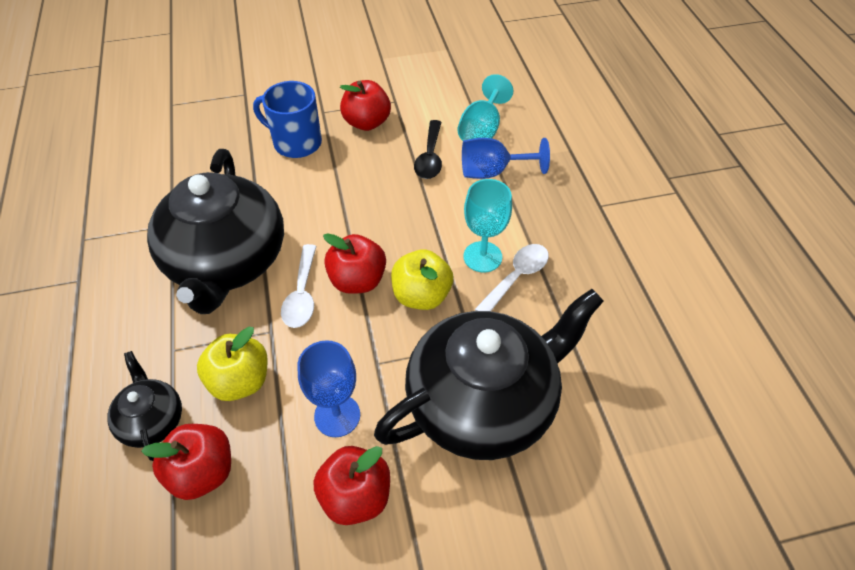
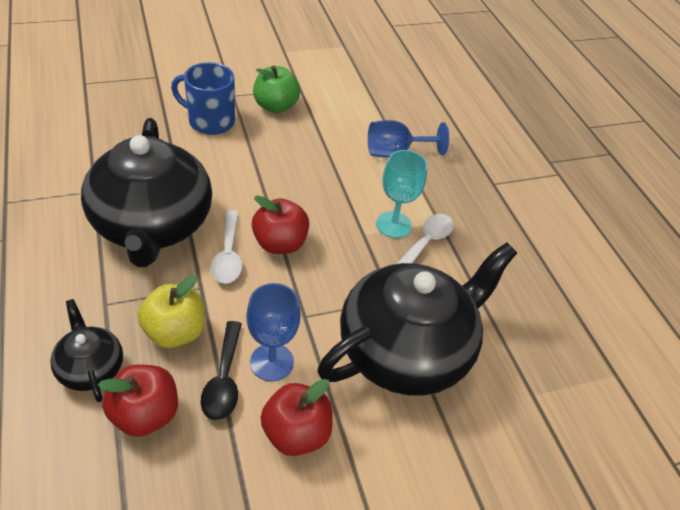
camera: 10 degrees left, 5 degrees down
(367, 123) = (275, 106): red apple -> green apple
(421, 295) = (341, 257): yellow apple -> none
(430, 157) = (337, 138): black spoon -> black spoon (224, 380)
(481, 130) = (382, 117): turquoise goblet -> none

